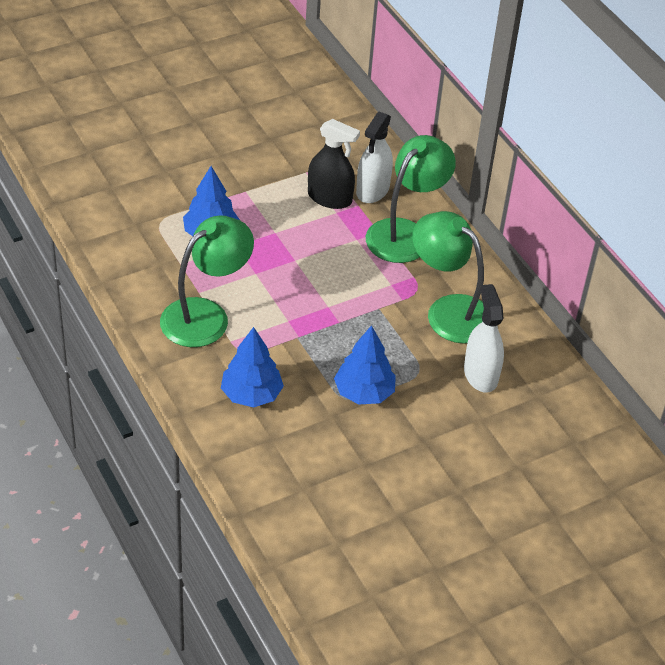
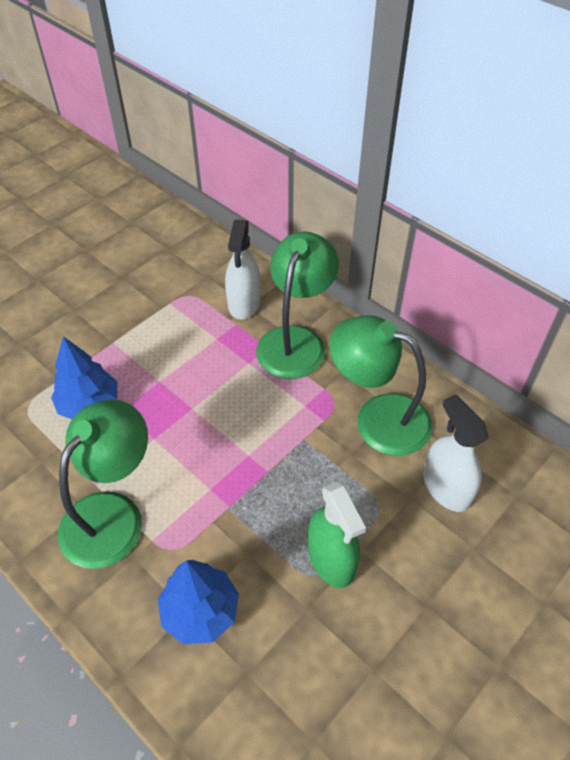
camera: 15 degrees left, 5 degrees up
(329, 198) = (204, 324): black spray bottle -> none
(364, 392) = (331, 559): blue tree -> green spray bottle

